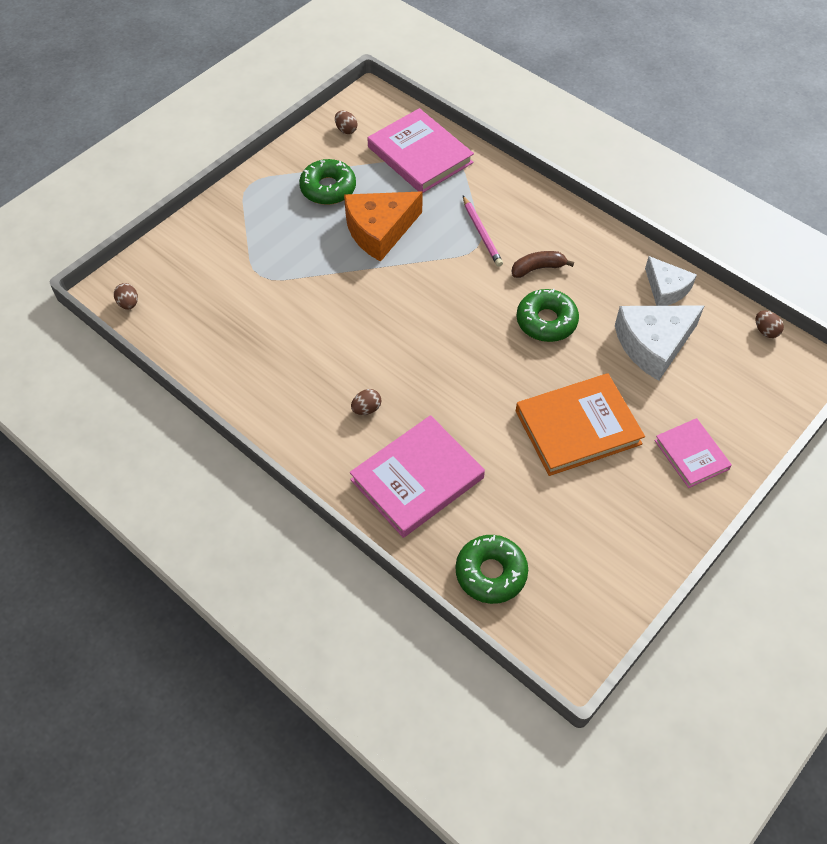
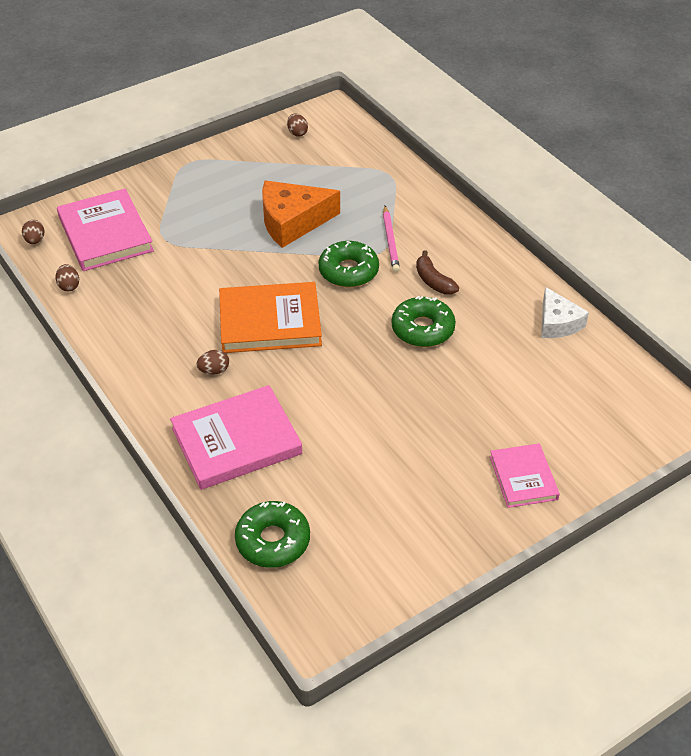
camera: 15 degrees right, 10 degrees down
(328, 188) = (259, 178): green donut -> green donut (348, 271)
(420, 155) = (358, 165): pink book -> pink book (105, 234)
(537, 268) = (433, 281): brown banana -> brown banana turned 120 degrees counterclockwise
(577, 427) = (415, 428): orange book -> orange book (270, 321)
(653, 344) = (523, 370): white cheese -> none
(765, 331) = (648, 381): brown egg -> brown egg (69, 286)

